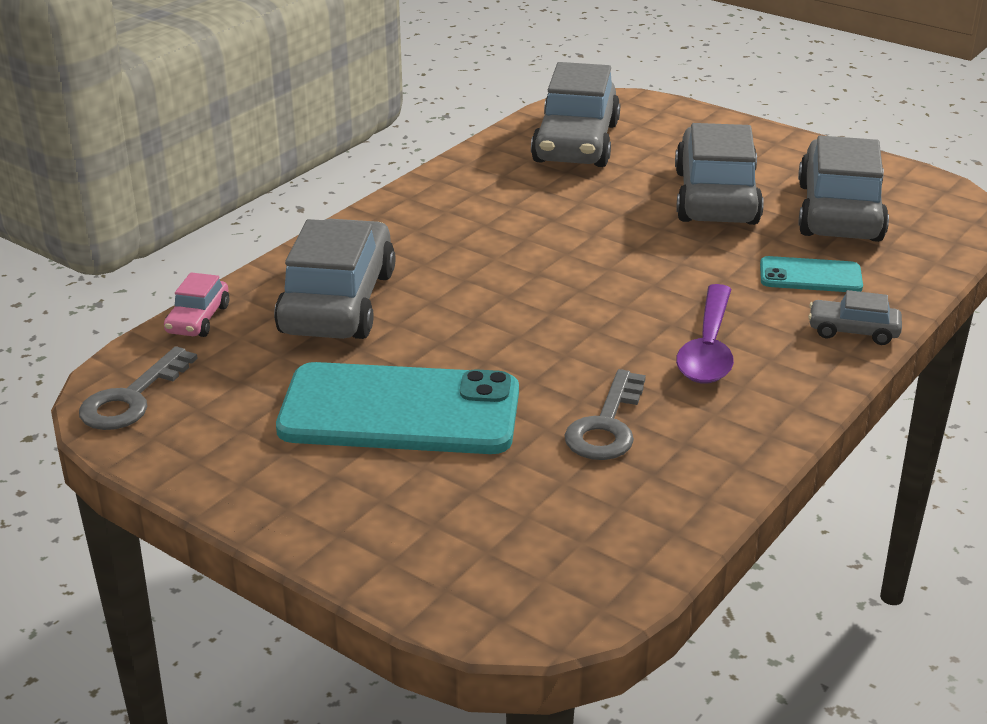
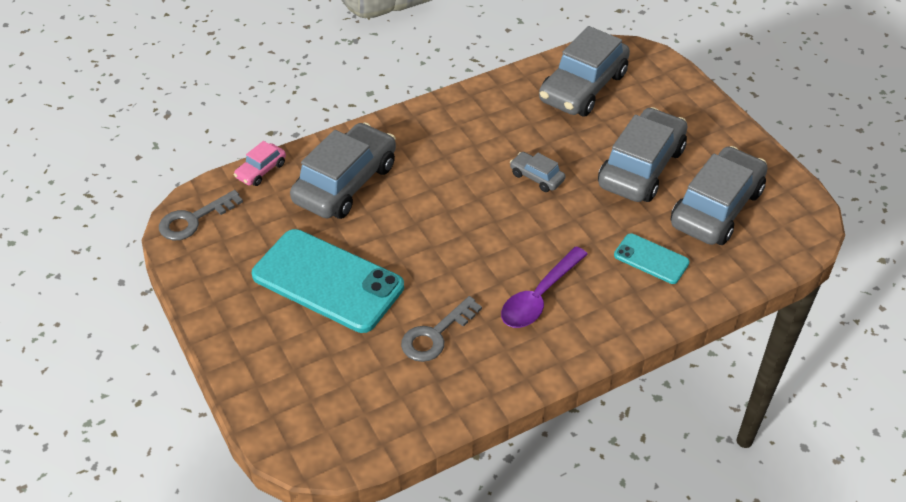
camera: 25 degrees right, 15 degrees up
(853, 331) = (642, 315): grey car -> grey car (536, 177)

